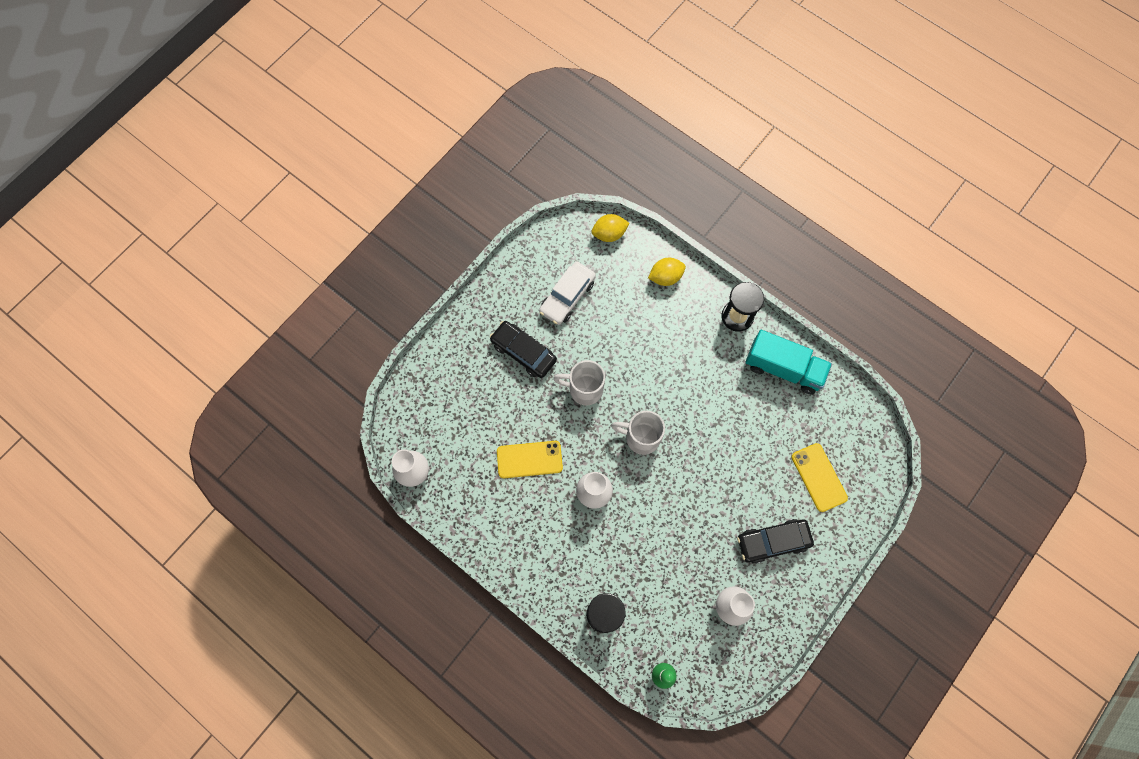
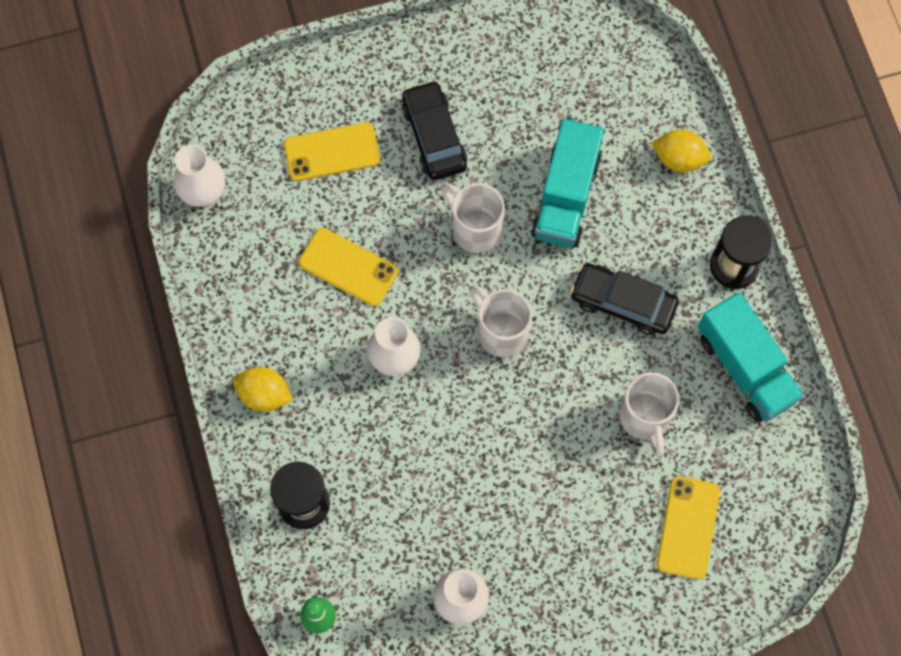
camera: 35 degrees right, 0 degrees up
(472, 399) = (332, 152): none -> yellow phone
(567, 296) = (537, 104): white car -> none
(609, 234) = (647, 60): yellow lemon -> yellow lemon (264, 394)
(620, 338) = (565, 196): none -> turquoise truck
(752, 432) = (645, 418): none -> white mug
(773, 541) = (570, 563): black car -> black car (623, 303)

